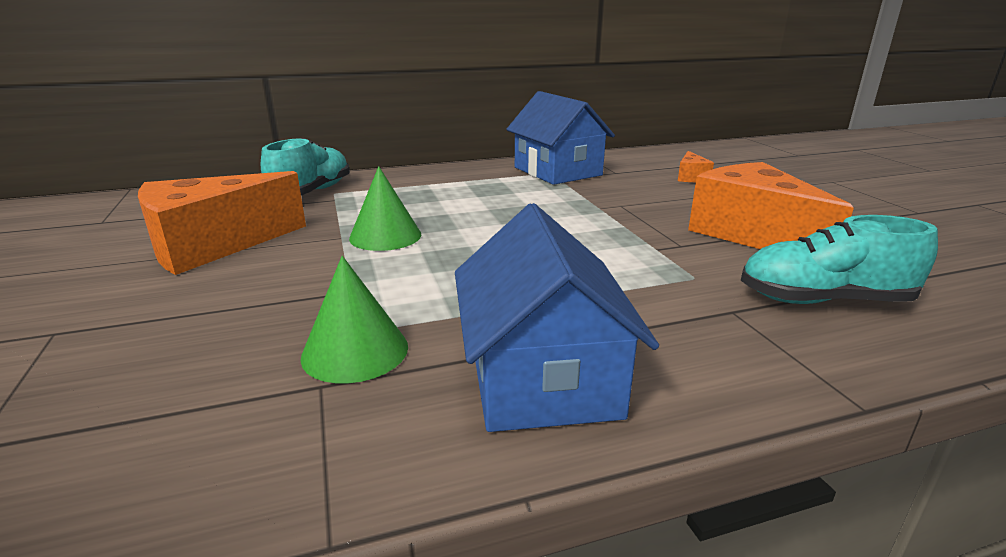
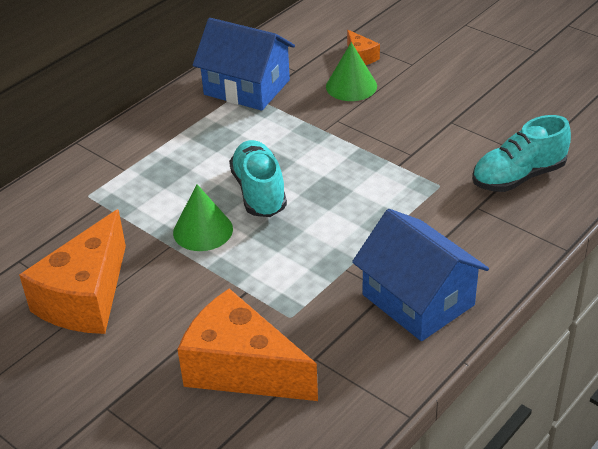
camera: 30 degrees left, 15 degrees up
(311, 192) = (67, 203): turquoise shoe -> turquoise shoe (259, 192)
(355, 351) = (306, 330): green cone -> green cone (351, 86)
(752, 234) = (448, 123): orange cheese -> orange cheese (241, 368)

